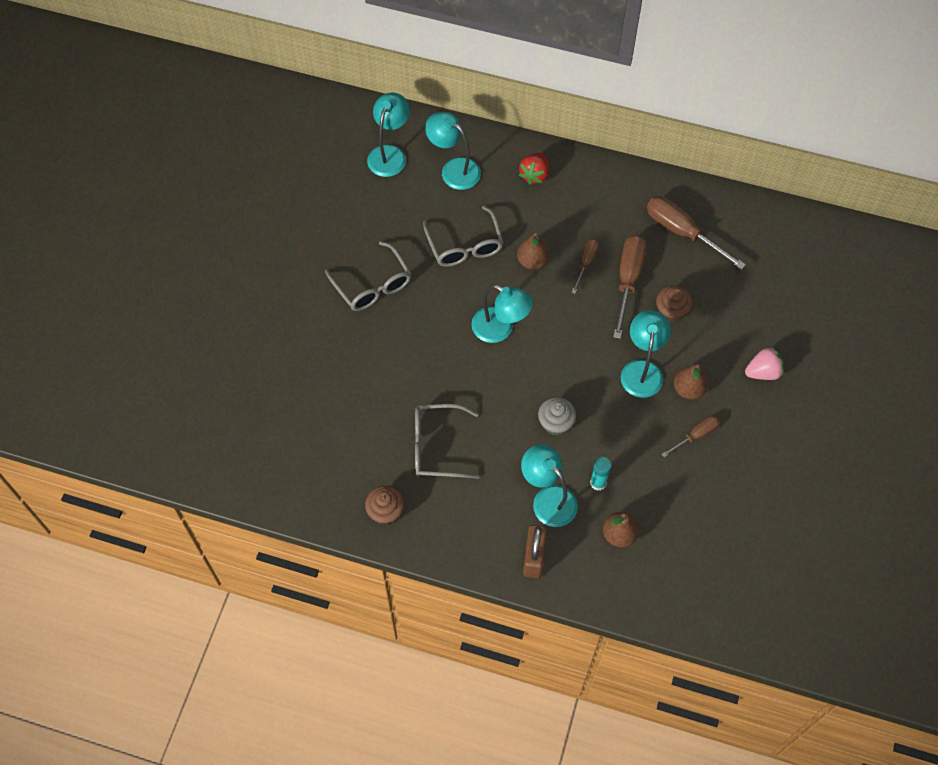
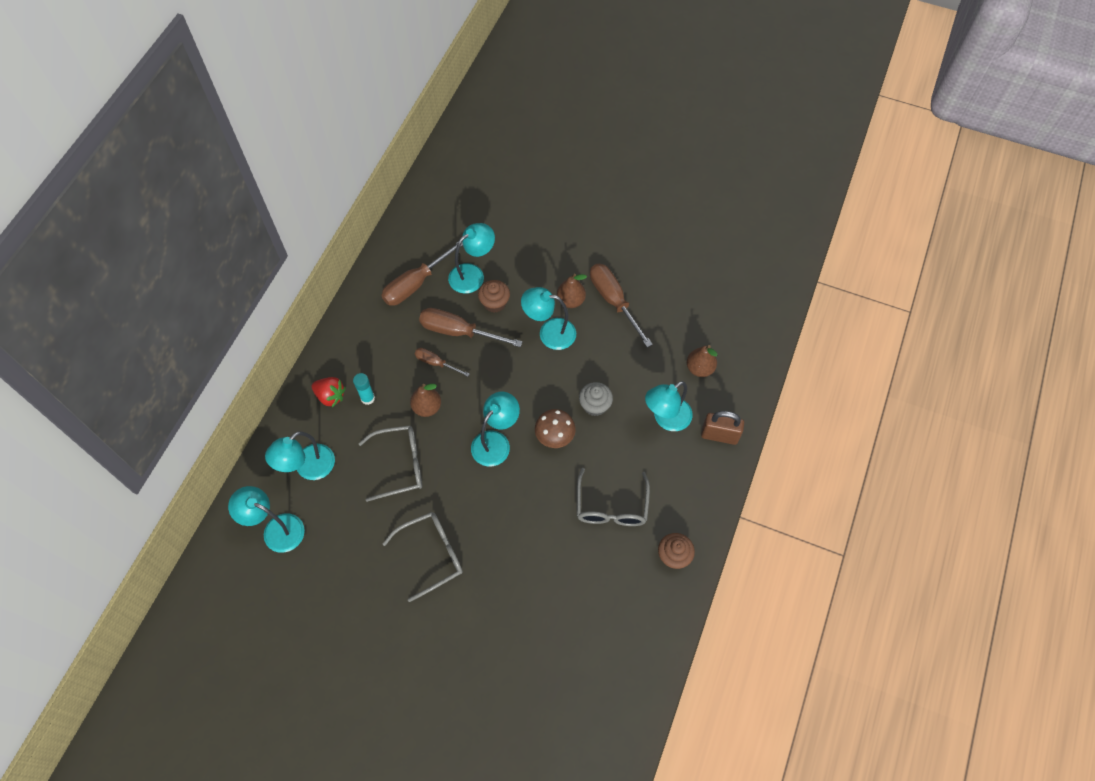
camera: 85 degrees left, 0 degrees up
(512, 385) = (555, 437): none -> brown mushroom
(598, 483) = (653, 378): turquoise glue stick -> turquoise glue stick (367, 398)
(696, 435) = (613, 301): brown screwdriver -> brown screwdriver, size x1.79
(705, 285) = (472, 274): none -> turquoise lamp
(763, 372) = (560, 246): pink strawberry -> none

